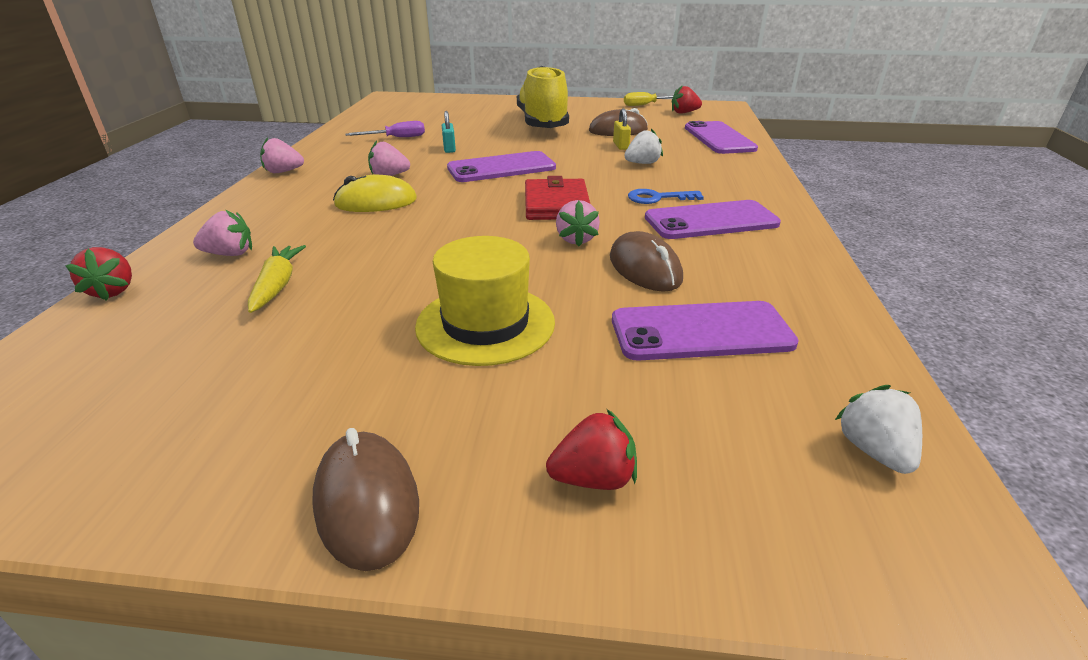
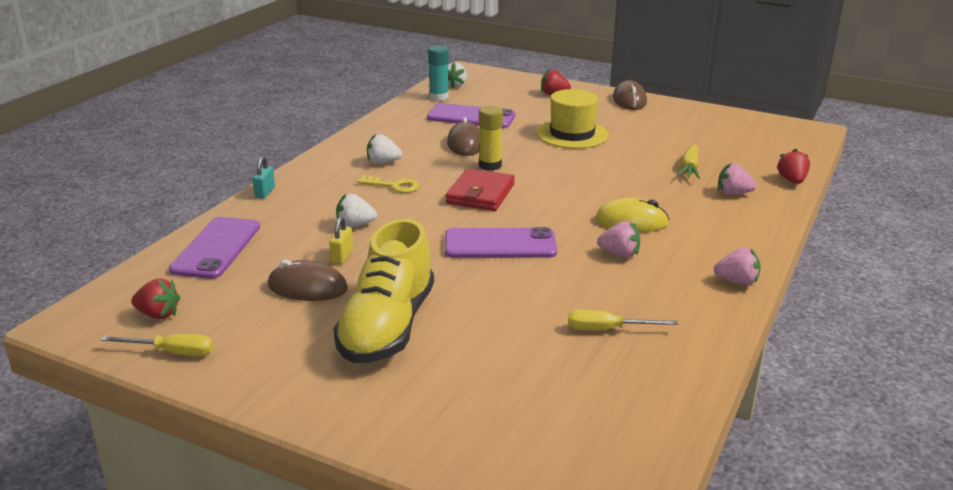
camera: 160 degrees left, 5 degrees down
(396, 138) = (607, 329): purple screwdriver -> yellow screwdriver
(449, 148) = (543, 290): turquoise padlock -> turquoise padlock (265, 192)
(576, 239) = (490, 165): pink strawberry -> yellow glue stick
(658, 198) = (394, 186): blue key -> yellow key
(711, 221) = (383, 162): purple phone -> white strawberry
(838, 384) = (439, 97): none -> turquoise glue stick

